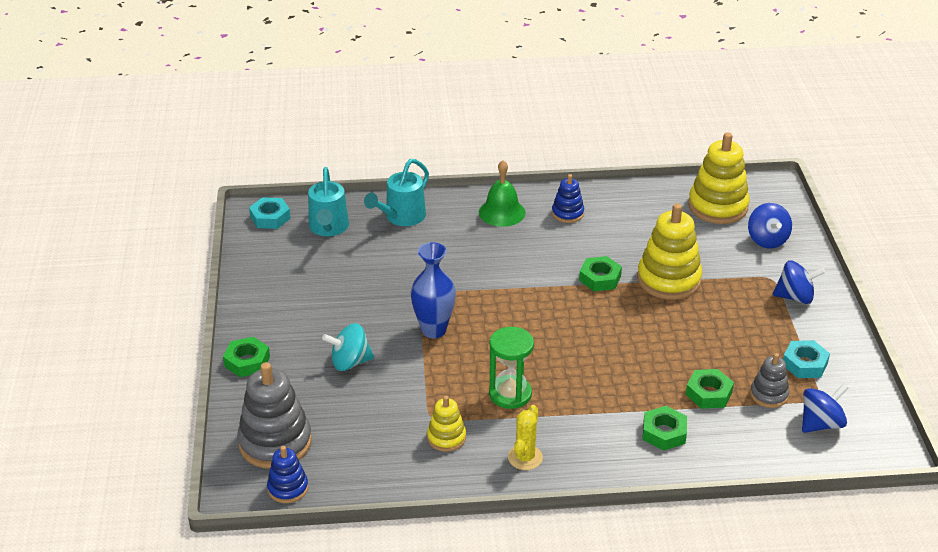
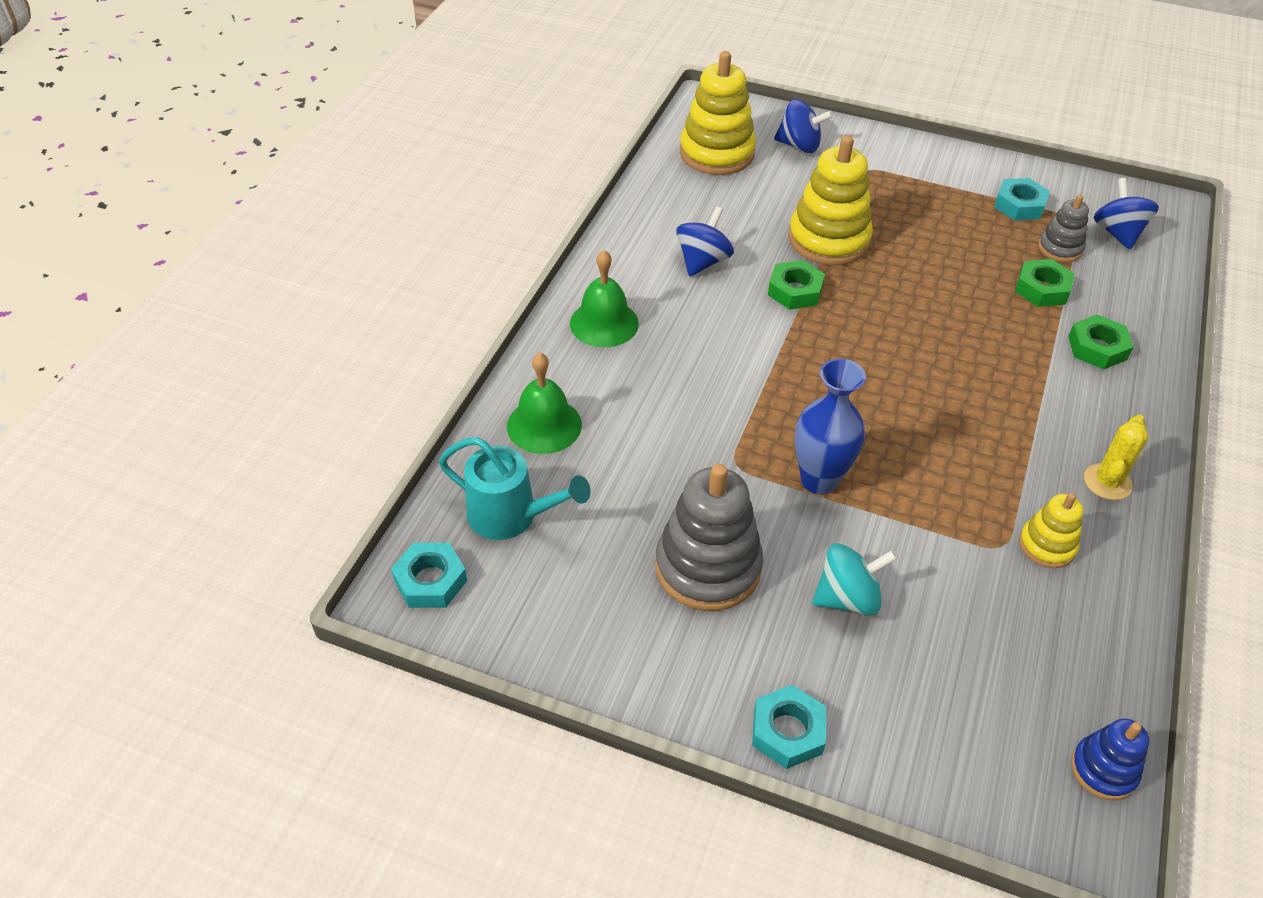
camera: 65 degrees left, 10 degrees up
(247, 361) = (787, 731): green nut -> turquoise nut
(275, 442) = (996, 754): grey stacking toy -> grey stacking toy (708, 567)
(350, 362) = (847, 598): turquoise spinning top -> turquoise spinning top turned 120 degrees counterclockwise
(401, 217) = (544, 425): turquoise watering can -> green bell
(510, 394) = (982, 452): green hourglass -> none
(525, 457) = (1107, 482): yellow cactus -> yellow cactus turned 75 degrees clockwise
(567, 213) = (648, 268): blue stacking toy -> none
(795, 297) = (907, 167): blue spinning top -> blue spinning top (703, 261)

